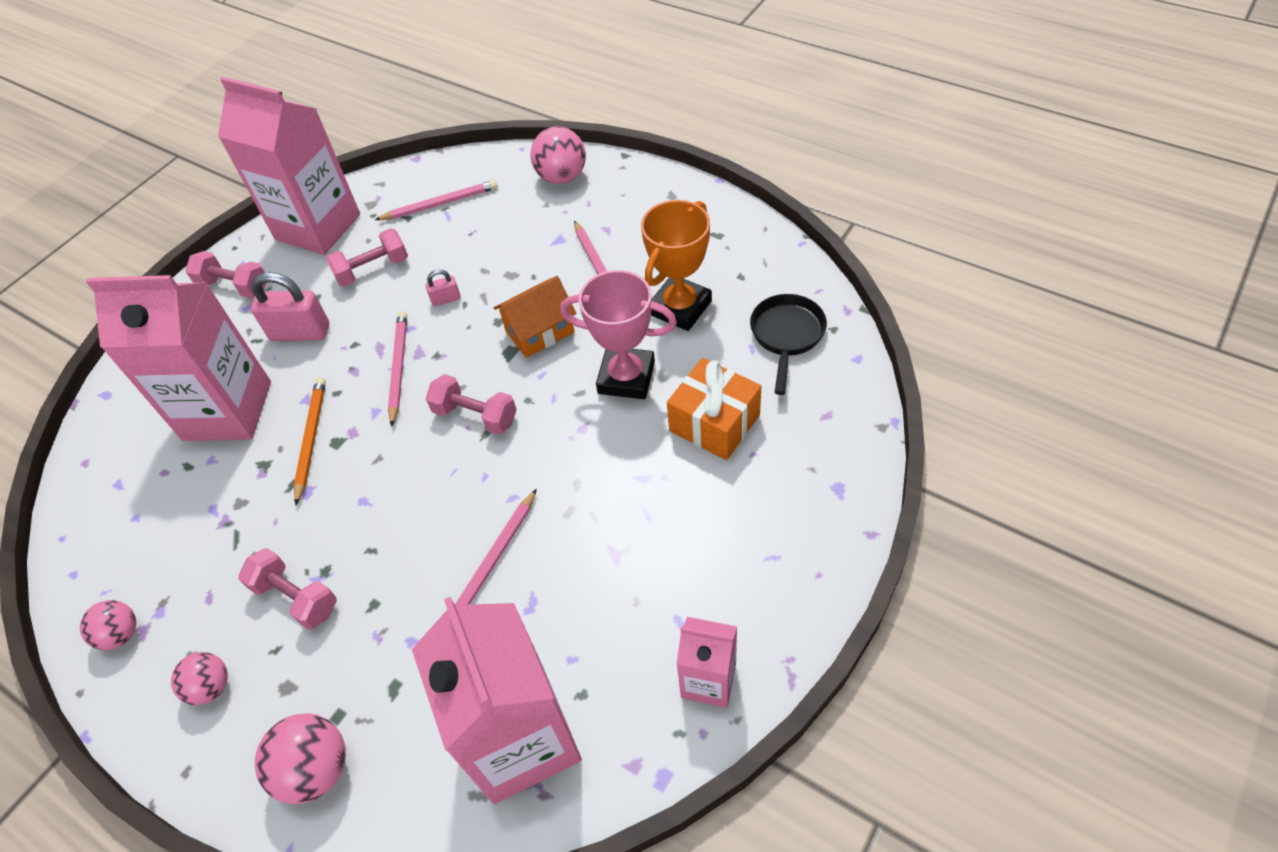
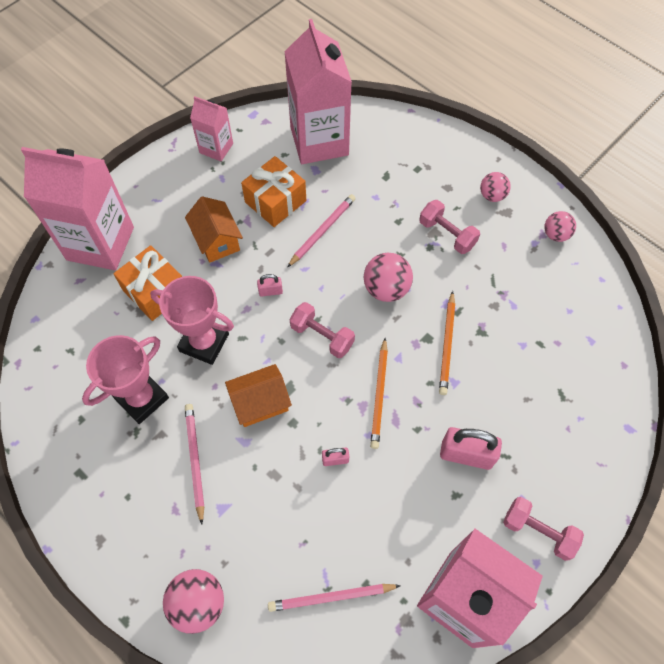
camera: 175 degrees left, 10 degrees up
(227, 410) = (518, 386): pink carton -> pink carton (100, 243)
(316, 769) = (427, 147): pink ball -> pink ball (386, 289)
(372, 269) = (402, 517): pink dumbbell -> none
(399, 368) = (379, 394): pink pencil -> orange pencil
(555, 456) = (270, 291): none -> pink padlock
(577, 596) = (275, 201): none -> orange gift
(652, 512) = (217, 240): none -> orange house
(680, 308) = (142, 398): orange trophy -> pink trophy
(786, 336) = (74, 350): black pan -> none

